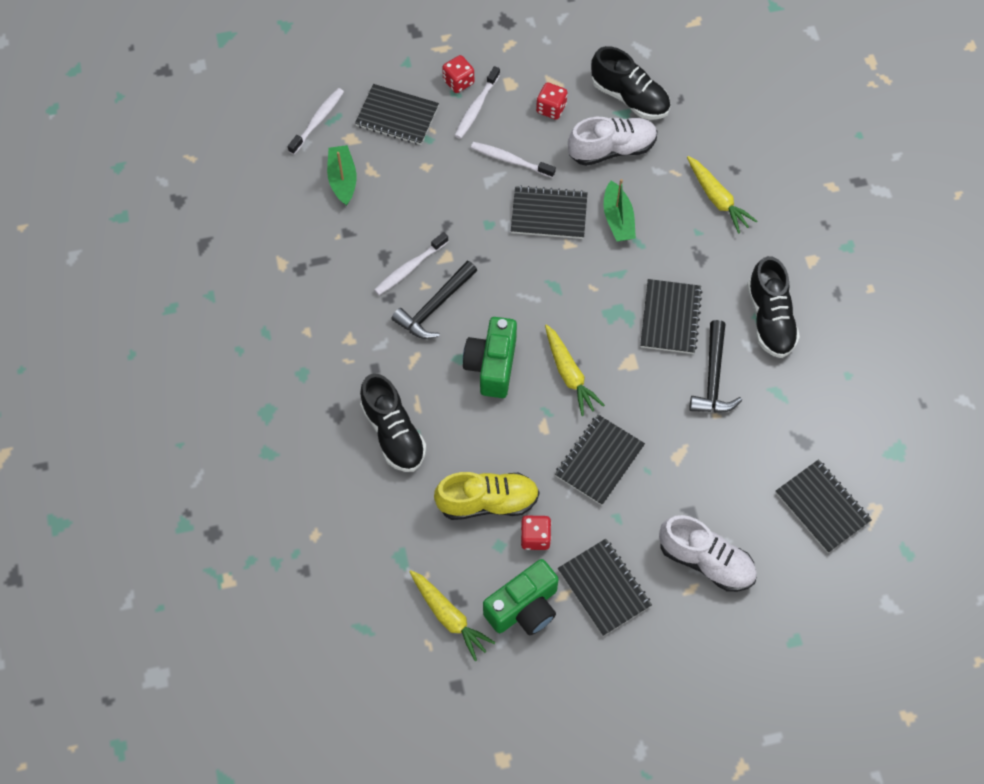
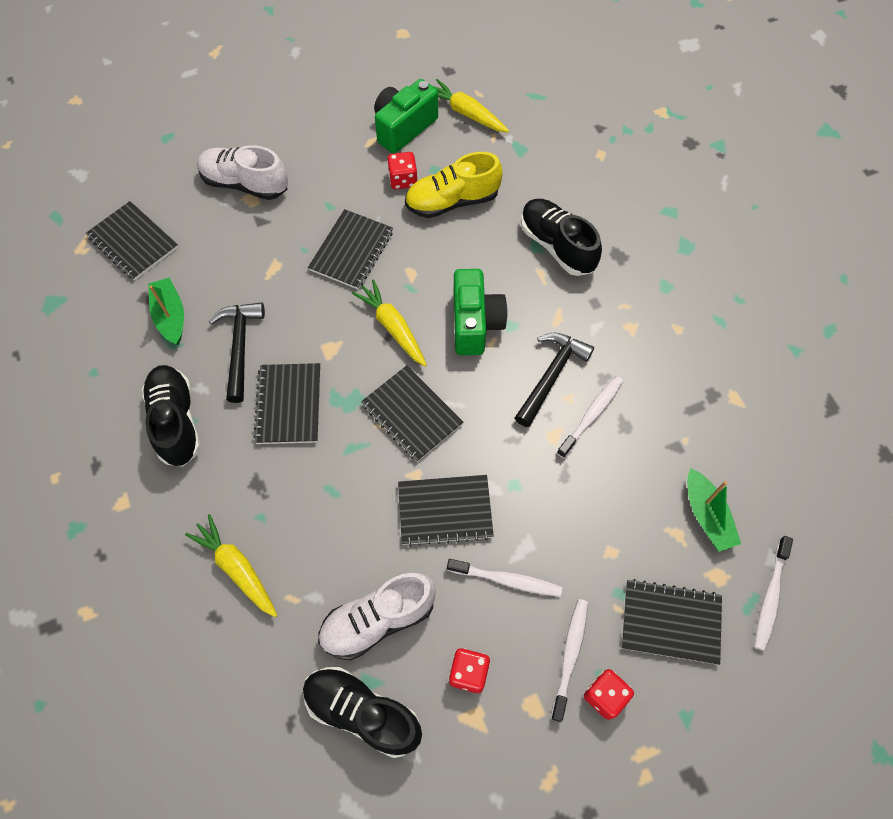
camera: 170 degrees right, 0 degrees up
(604, 588) = (336, 151): black notebook -> black notebook (412, 414)
(618, 219) = (360, 518): green boat -> green boat (170, 316)

